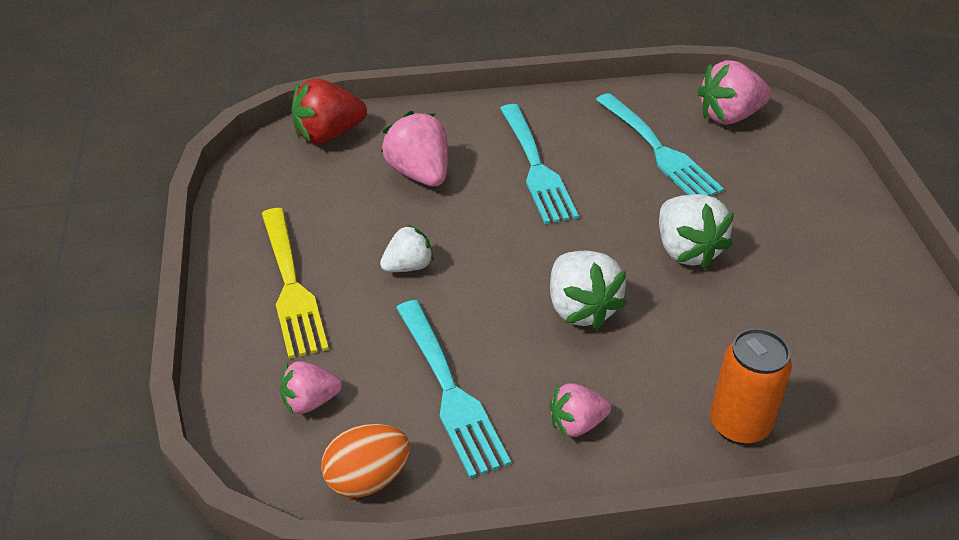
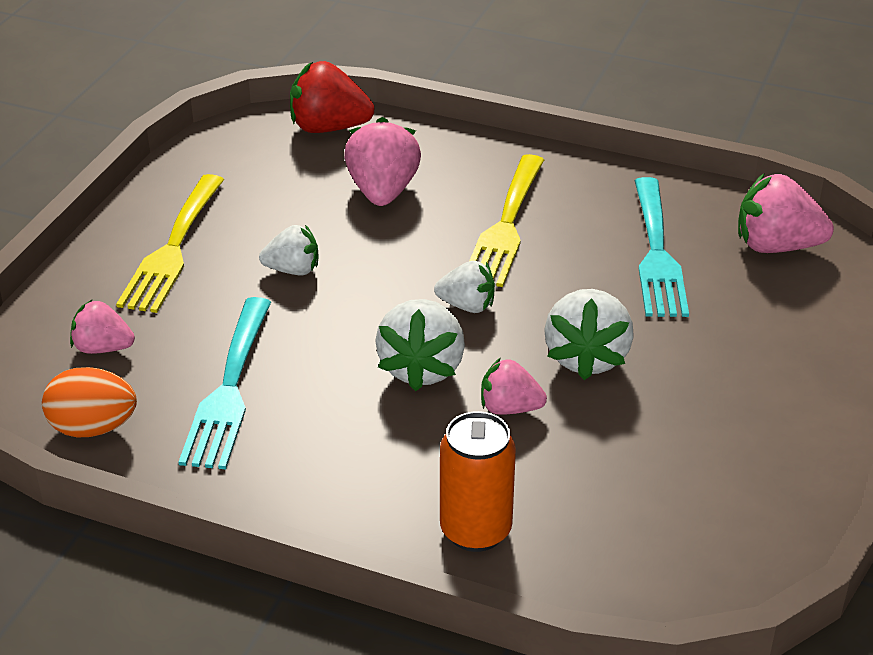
camera: 30 degrees right, 5 degrees down
(536, 168) = (506, 226): turquoise fork -> yellow fork
(567, 243) = (467, 306): none -> white strawberry
(577, 424) = (318, 463): pink strawberry -> pink strawberry (509, 408)

